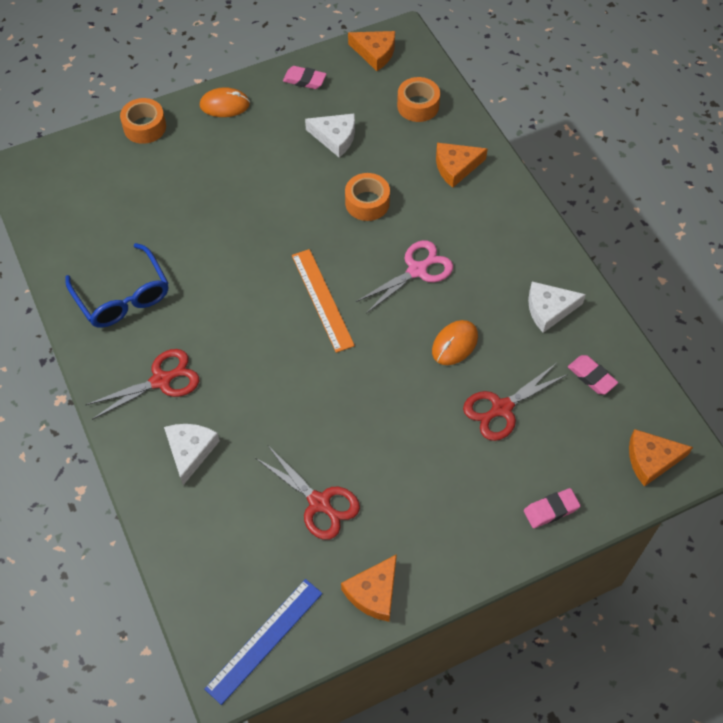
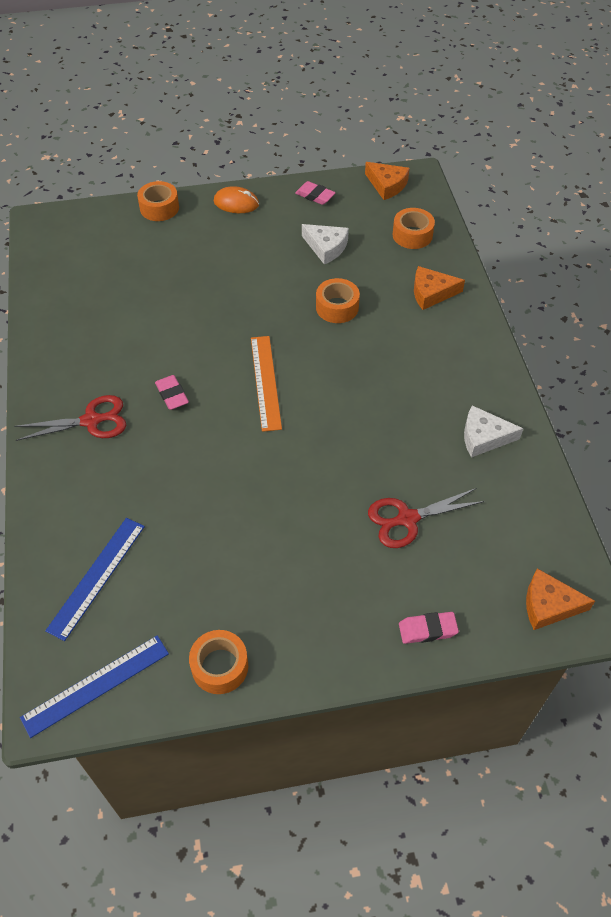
camera: 15 degrees right, 5 degrees down
(123, 296) = (85, 342): blue glasses -> none
(190, 451) = (93, 489): white cheese -> none
(226, 537) = (96, 577): none -> blue ruler
(319, 502) = (197, 566): red scissors -> none
(373, 593) = (220, 666): orange cheese -> orange tape
(417, 270) = (364, 375): pink scissors -> none
(454, 344) = (379, 449): orange mouse -> none
(591, 377) = (509, 509): pink eraser -> pink eraser (172, 395)

